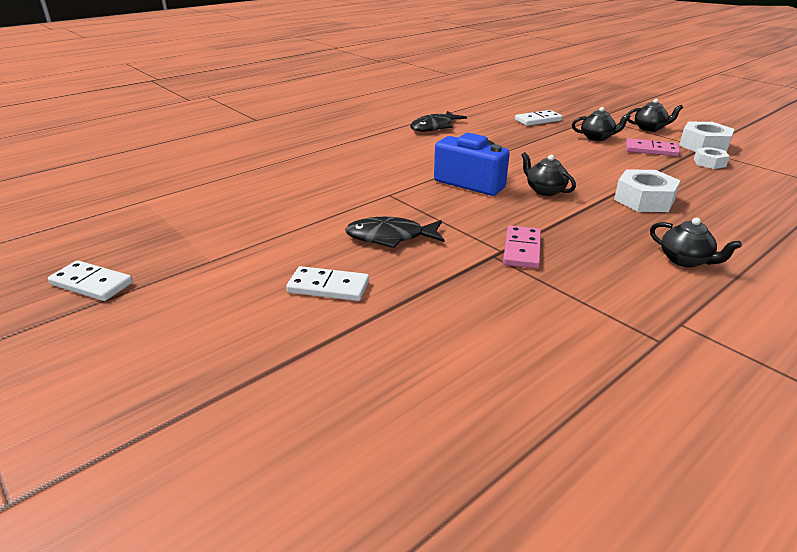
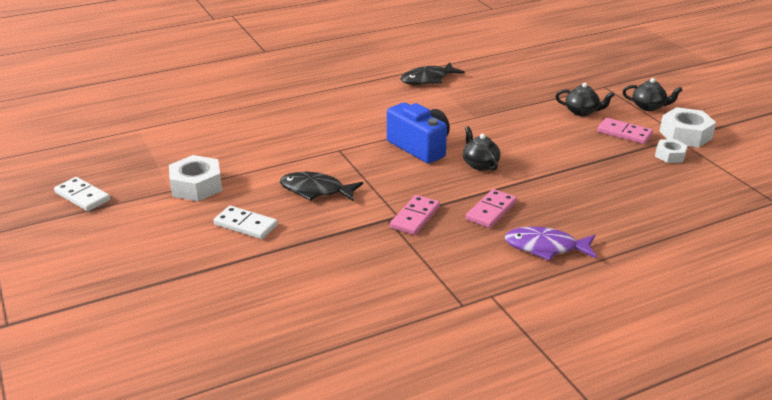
camera: 15 degrees right, 0 degrees up
(538, 120) = (539, 83): white domino -> none
(596, 232) = (491, 211): none -> pink domino
(644, 200) = (564, 186): white nut -> white nut (196, 186)
(685, 260) = (545, 247): black teapot -> purple fish

